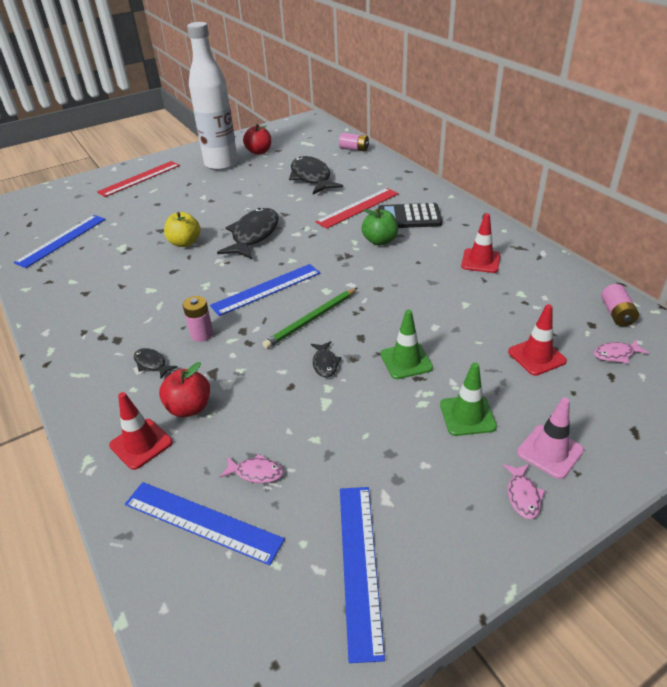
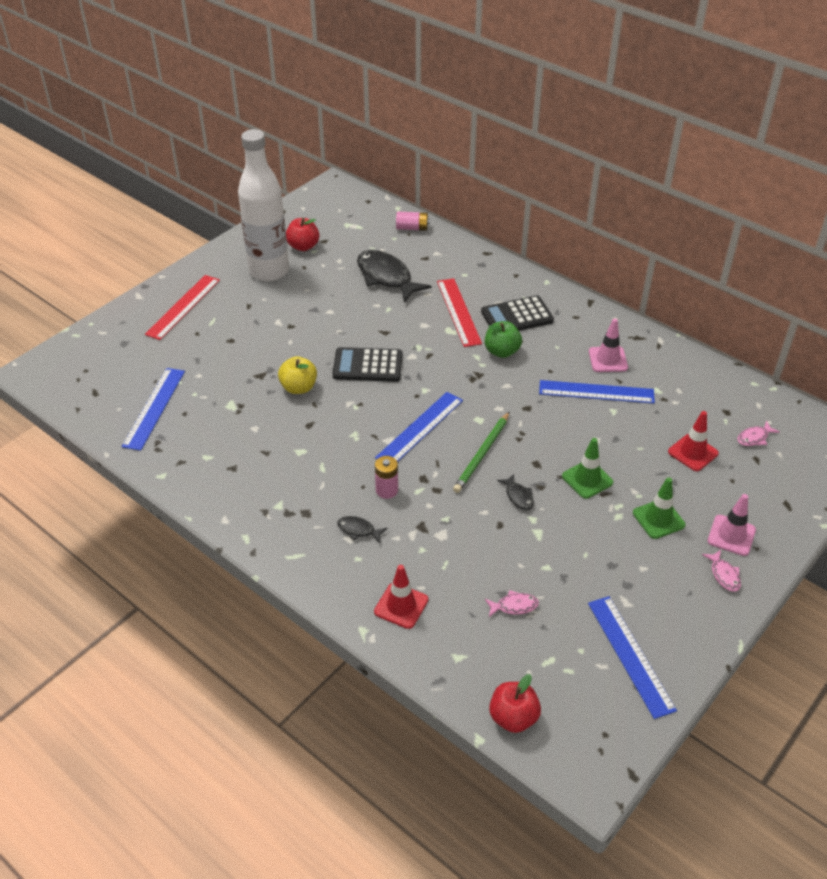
camera: 20 degrees left, 5 degrees up
(189, 408) = (422, 564): red apple -> red apple (513, 717)
(202, 522) = (494, 654): blue ruler -> blue ruler (596, 392)
(253, 235) = (367, 365): black fish -> black calculator
(358, 207) = (458, 312): red ruler -> red ruler turned 45 degrees counterclockwise
(480, 261) = (608, 359): red traffic cone -> pink traffic cone
(616, 314) = (743, 397): pink battery -> none

